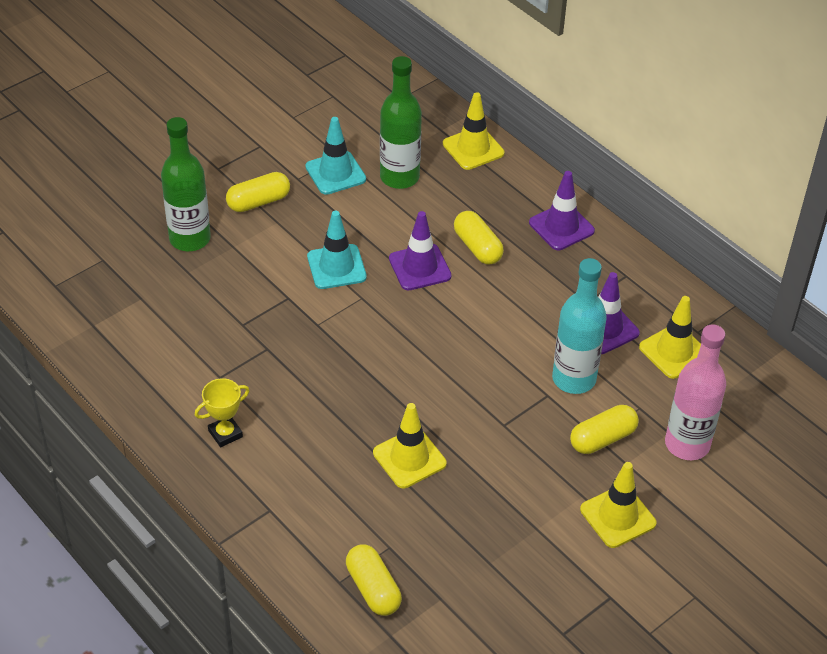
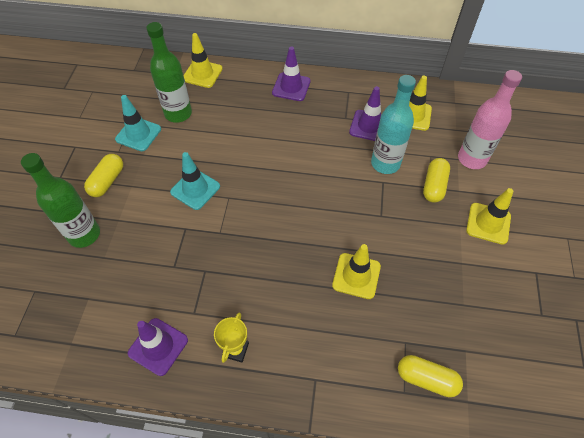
camera: 40 degrees left, 10 degrees up
(419, 267) = (242, 157): purple traffic cone -> purple traffic cone (158, 346)
(477, 247) = (261, 125): yellow capsule -> none

